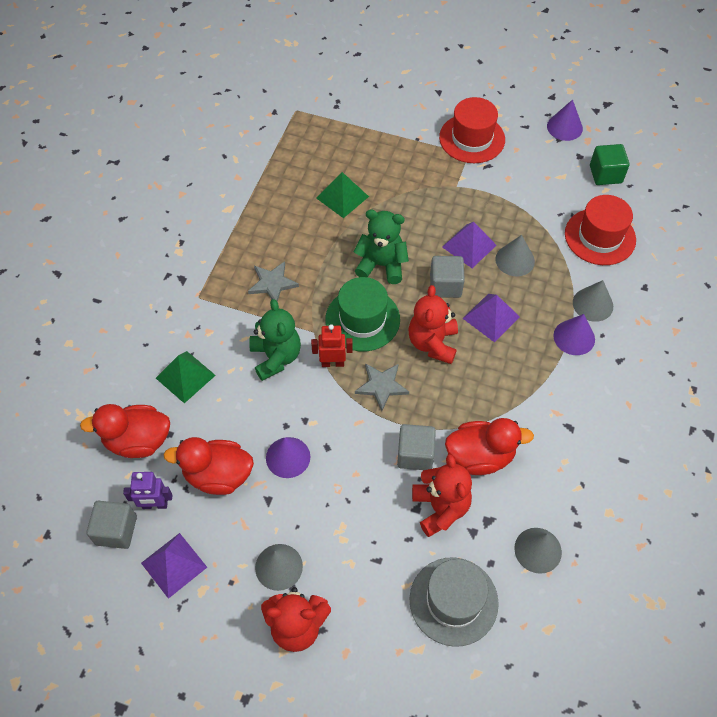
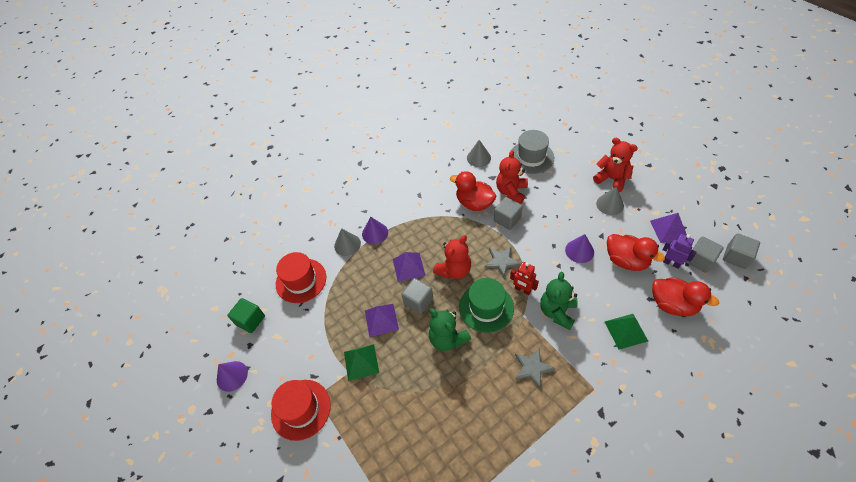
camera: 140 degrees left, 5 degrees down
(65, 565) = (736, 257): none -> grey cube
(342, 197) = (436, 415): green pyramid -> green pyramid (361, 362)
(515, 260) = (363, 294): grey cone -> none

